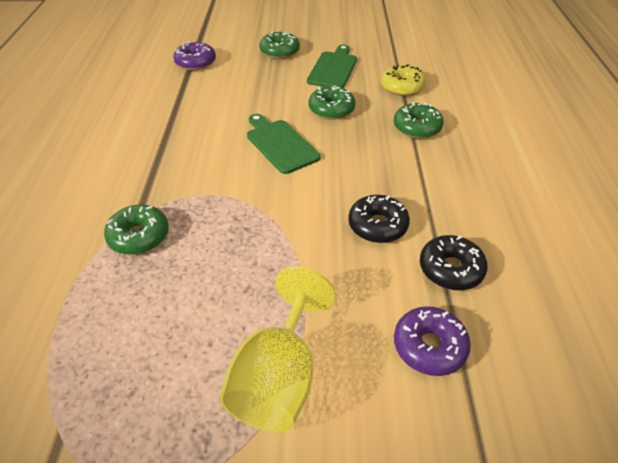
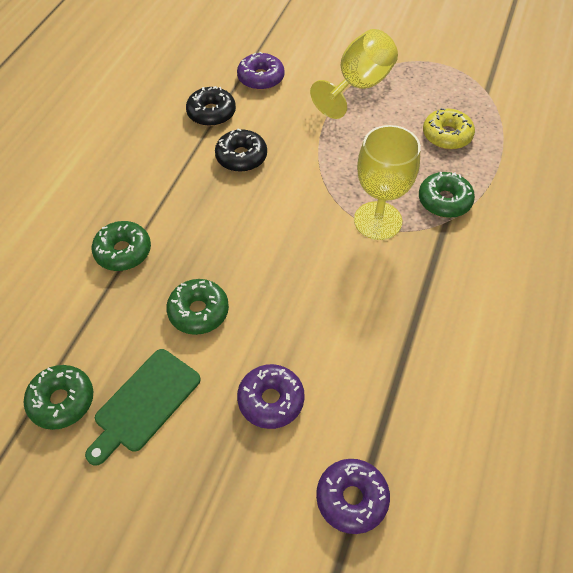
camera: 160 degrees left, 10 degrees up
(209, 200) = (378, 221): none -> yellow goblet
(257, 84) = (271, 400): none -> purple donut
(279, 52) = (201, 486): green donut -> green donut (62, 401)
(280, 144) = (285, 271): green cutting board -> none
(402, 87) = (82, 327): yellow donut -> yellow donut (447, 135)

